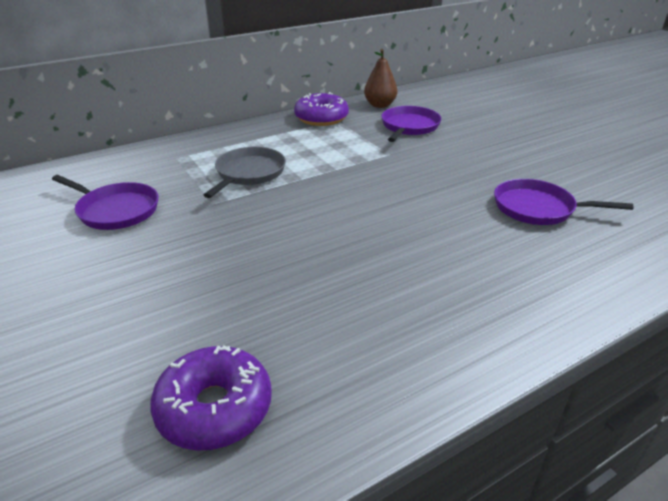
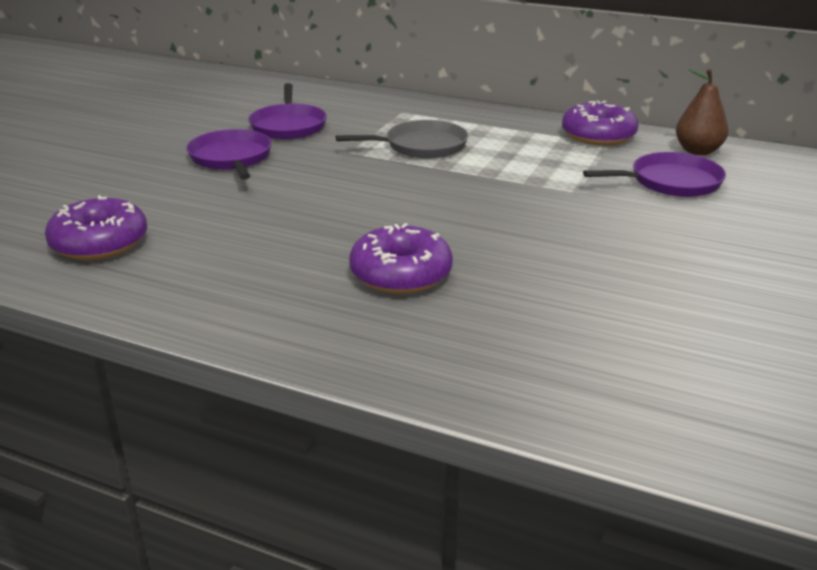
camera: 55 degrees right, 5 degrees down
(442, 256) = (401, 274): none -> purple donut
(538, 208) = (591, 306): purple pan -> purple pan (231, 158)

